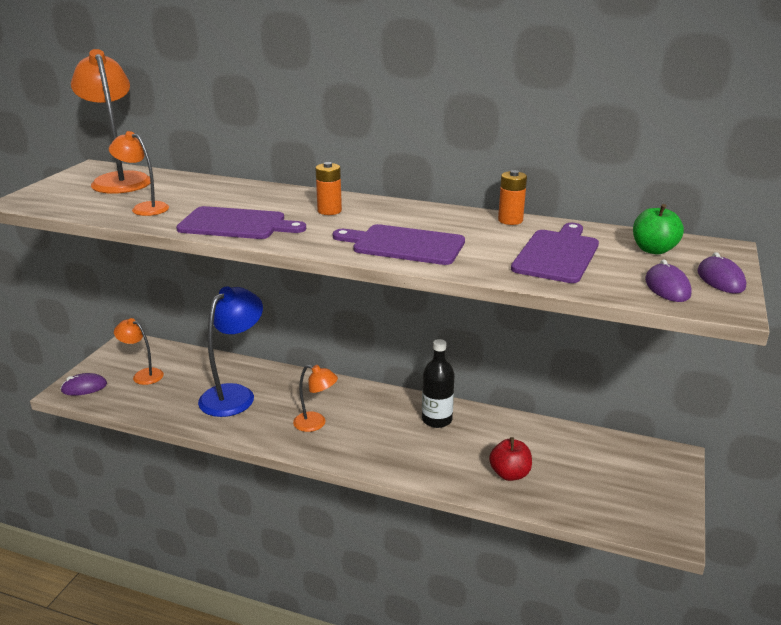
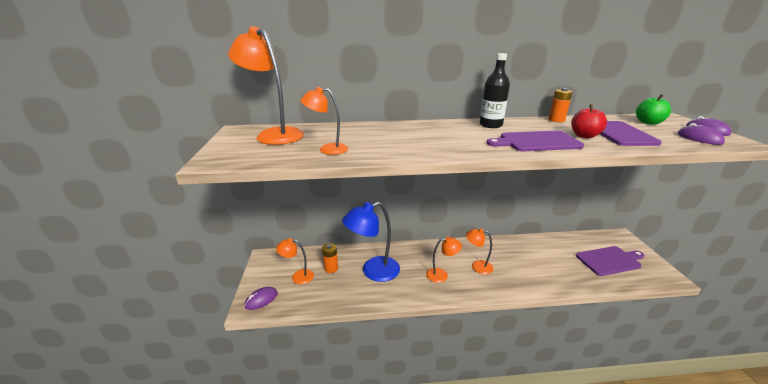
camera: 25 degrees left, 0 degrees up
(234, 394) = (373, 271): blue lamp -> blue lamp turned 120 degrees counterclockwise
(236, 224) = (413, 148): purple cutting board -> purple cutting board (610, 260)
(329, 211) = (454, 131): orange battery -> orange battery (331, 268)
(377, 428) = (477, 266): none -> orange lamp
(437, 420) = (501, 251): black bottle -> black bottle (491, 125)
(509, 474) = (569, 271): red apple -> red apple (584, 136)

